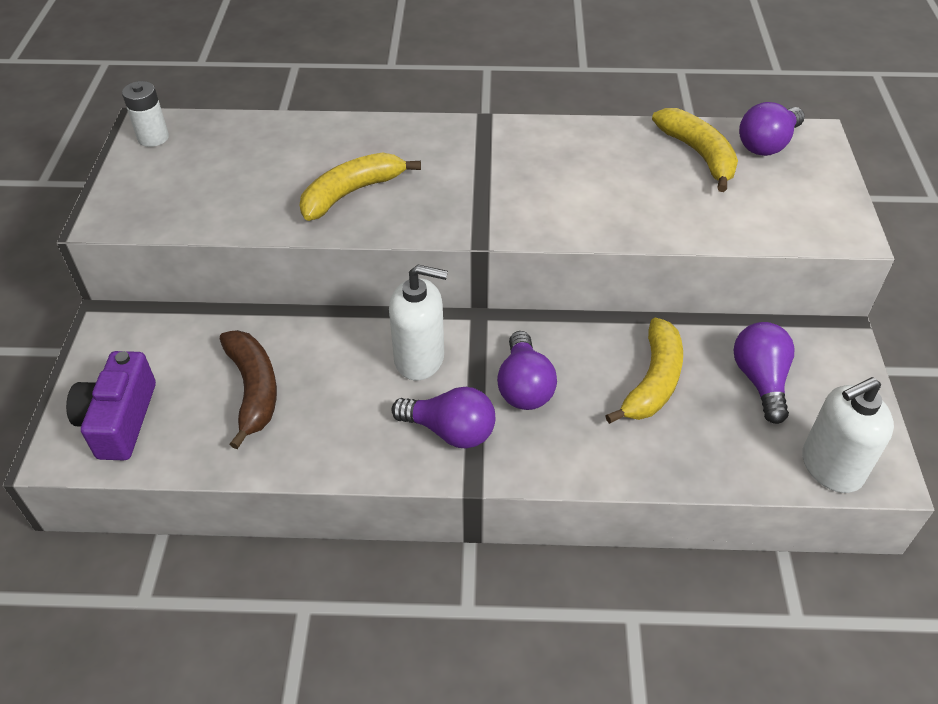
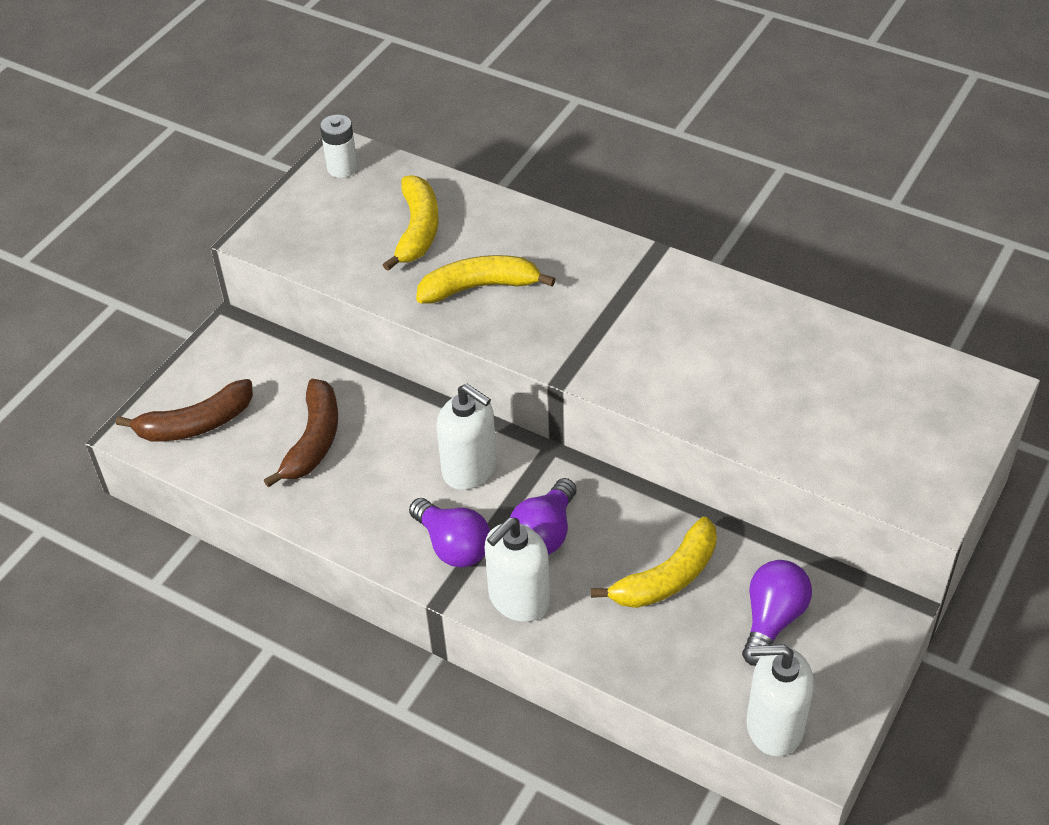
camera: 30 degrees right, 0 degrees up
(119, 420) = (196, 424): purple camera -> brown banana
(542, 453) = (518, 599): none -> white soap dispenser
(699, 155) = (845, 366): yellow banana -> yellow banana (417, 230)
(767, 144) = (929, 380): purple light bulb -> none

